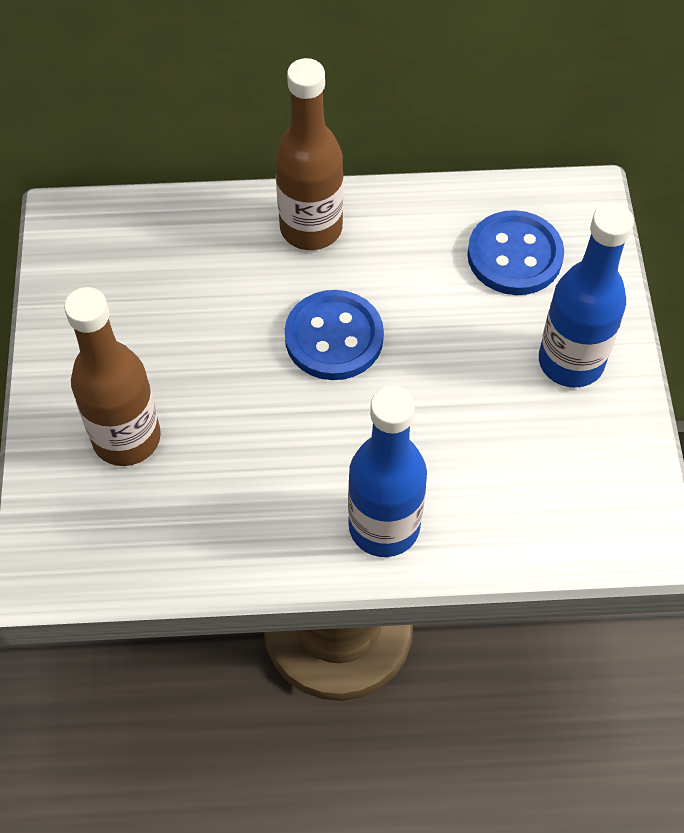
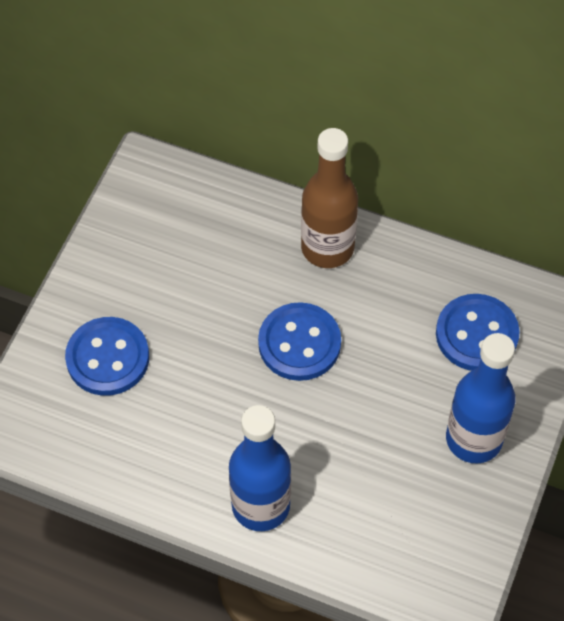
camera: 25 degrees right, 0 degrees up
(126, 438) = (108, 358): brown bottle -> blue button

